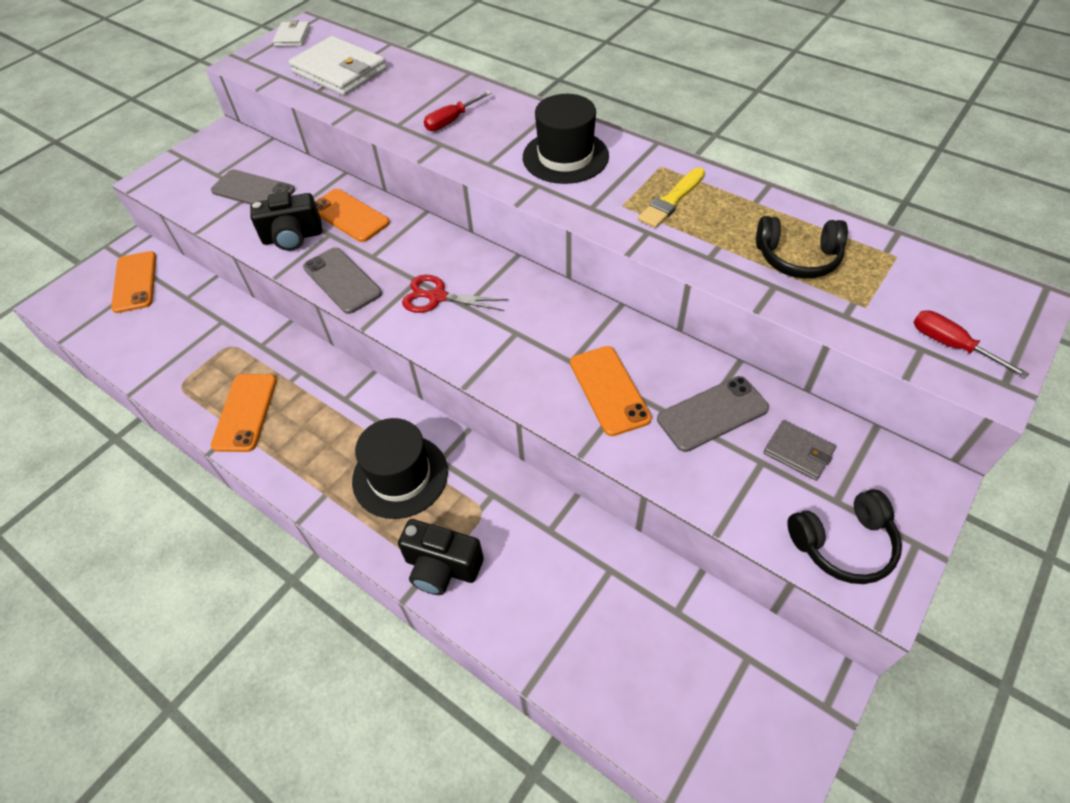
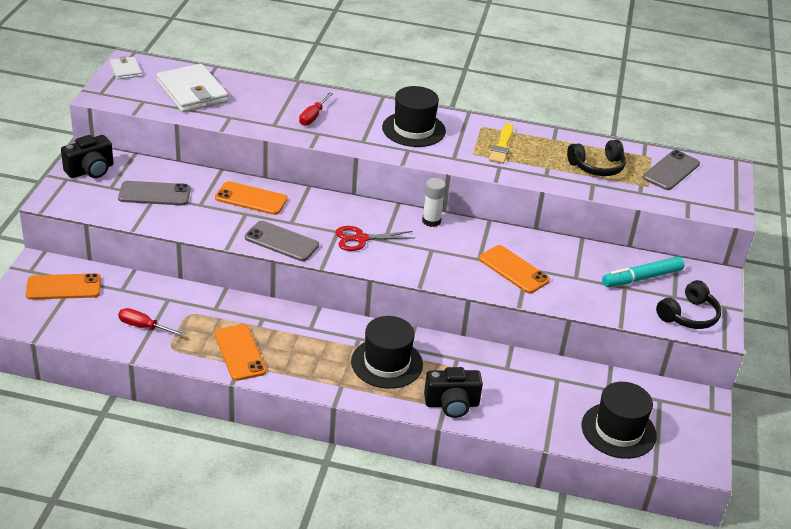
camera: 30 degrees left, 15 degrees down
(135, 282) = (64, 287): orange phone -> orange phone turned 60 degrees counterclockwise
(292, 237) = (217, 220): black camera -> black camera (90, 170)
(339, 71) = (192, 92): white wallet -> white wallet turned 45 degrees clockwise
(543, 289) = (431, 221): none -> white glue stick
(653, 695) = (618, 430): none -> black hat
(712, 414) = (583, 269): grey phone -> grey phone (671, 171)
(798, 452) = (641, 278): grey wallet -> turquoise marker
(951, 345) = (702, 197): red screwdriver -> red screwdriver (144, 327)

